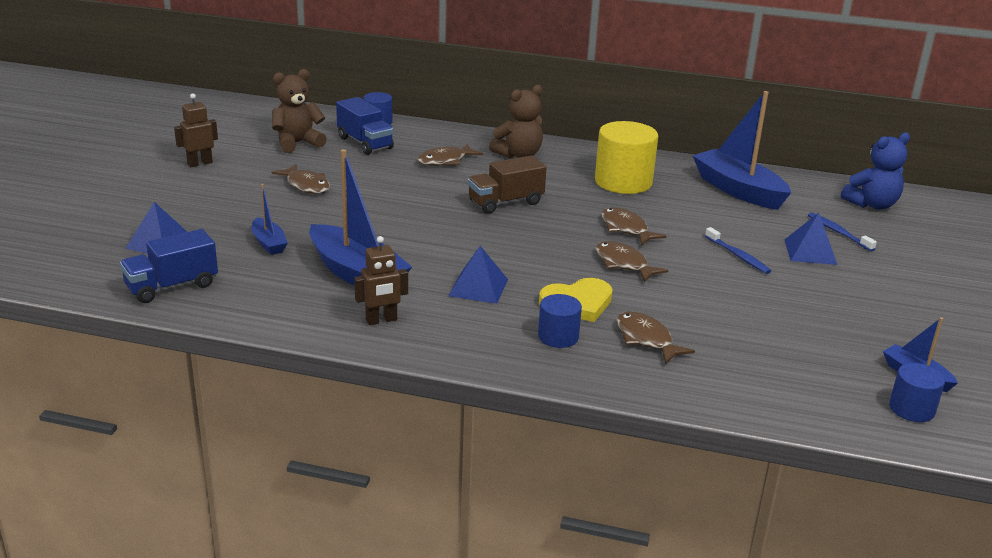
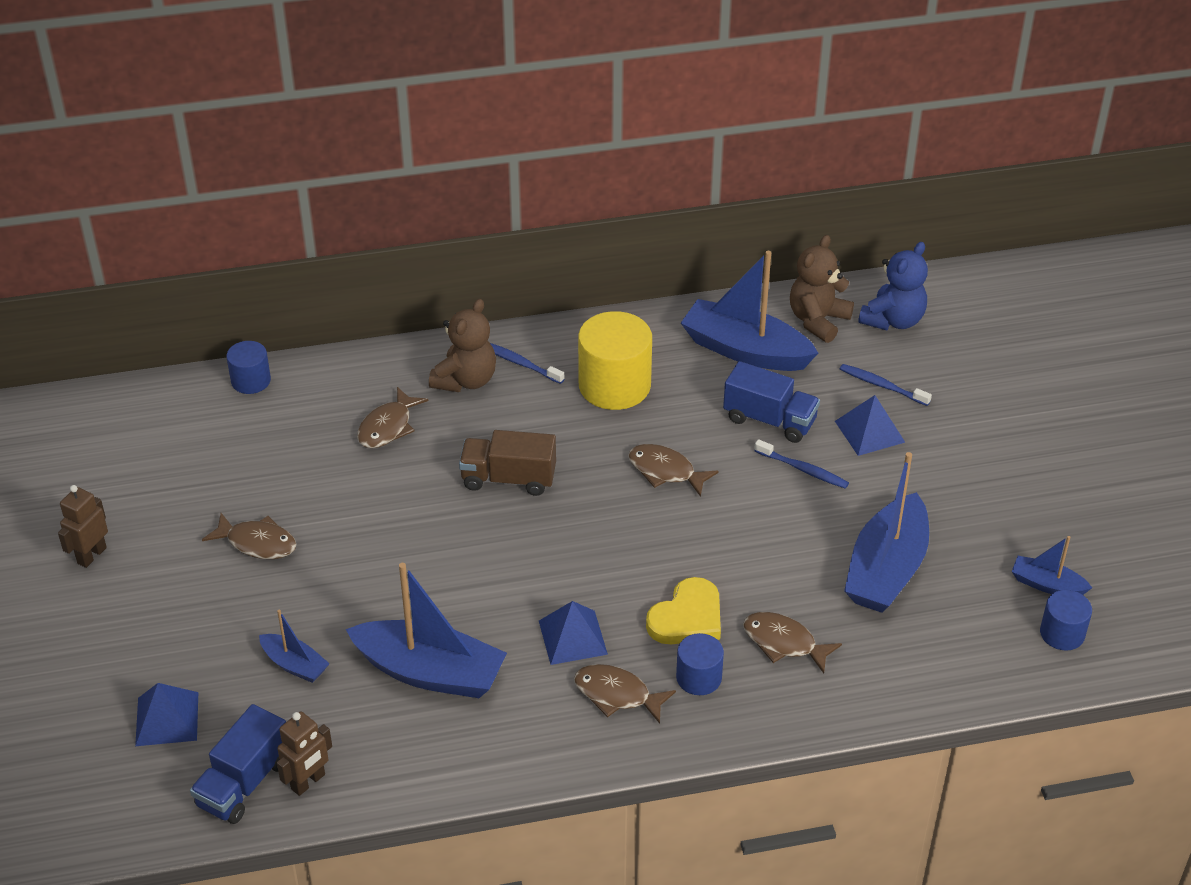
camera: 25 degrees left, 15 degrees up
(297, 143) = (182, 465): brown teddy bear -> brown teddy bear (818, 320)
(365, 143) = (266, 431): blue truck -> blue truck (769, 420)
(381, 320) = (508, 733): brown robot -> brown robot (308, 782)
(505, 202) = (508, 479): brown truck -> brown truck turned 60 degrees clockwise
(564, 157) = (520, 363): none -> blue toothbrush
(623, 264) = (696, 533): brown fish -> brown fish (617, 694)
(769, 325) = (886, 569): none -> blue boat

